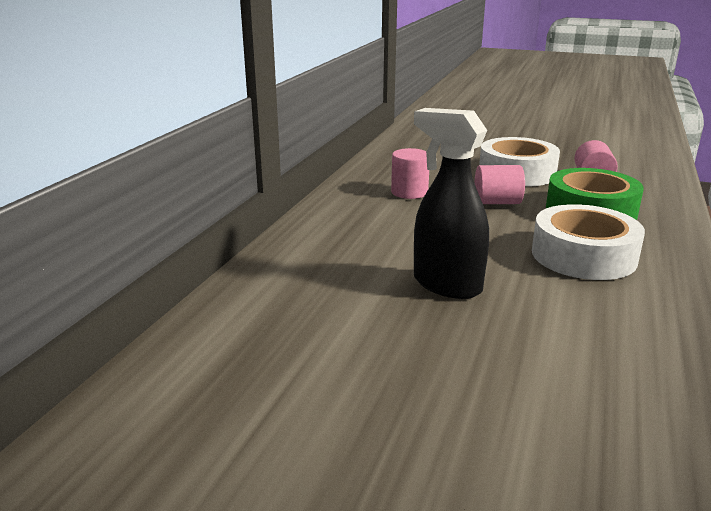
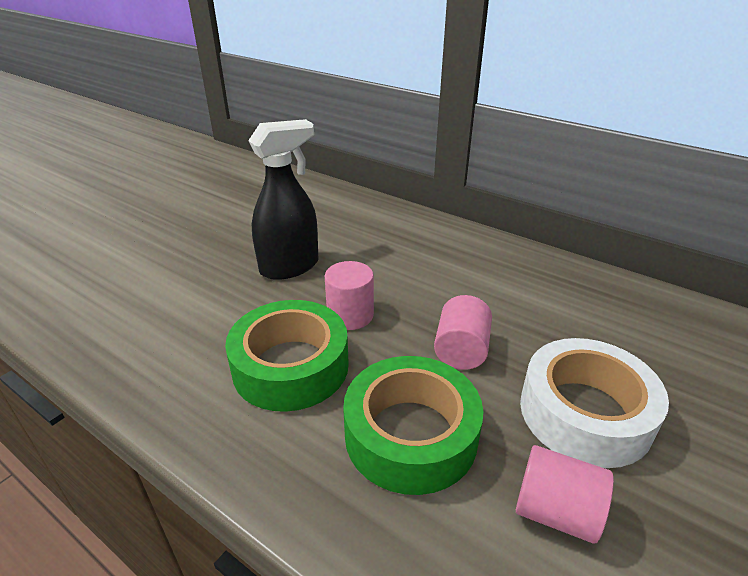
camera: 105 degrees right, 10 degrees up
(409, 192) = (505, 291): pink cylinder -> pink cylinder (350, 315)
(583, 255) = (291, 366): white tape -> green tape

